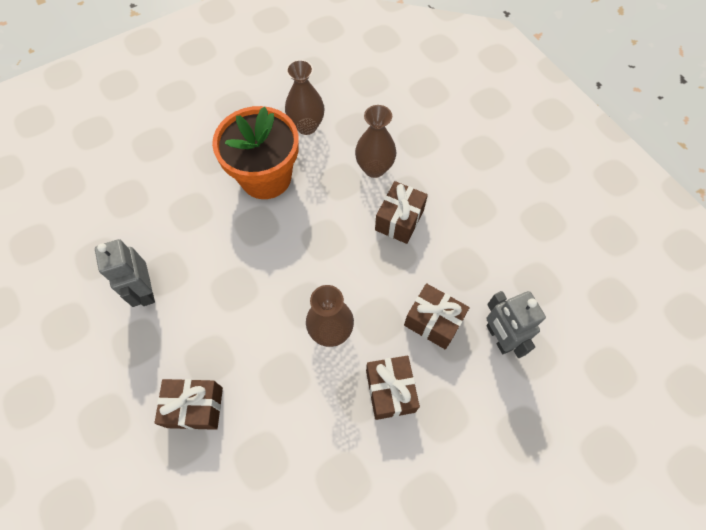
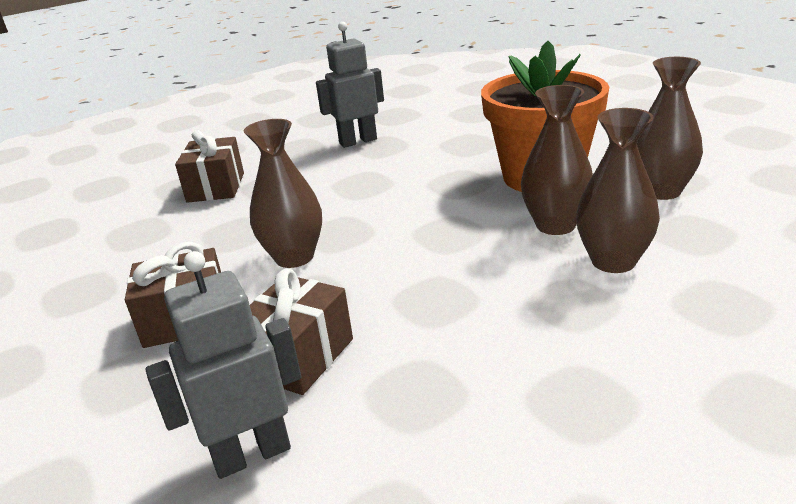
camera: 90 degrees right, 35 degrees down
(330, 184) = (555, 225): none -> brown vase
(399, 220) = (508, 299): brown gift -> none

